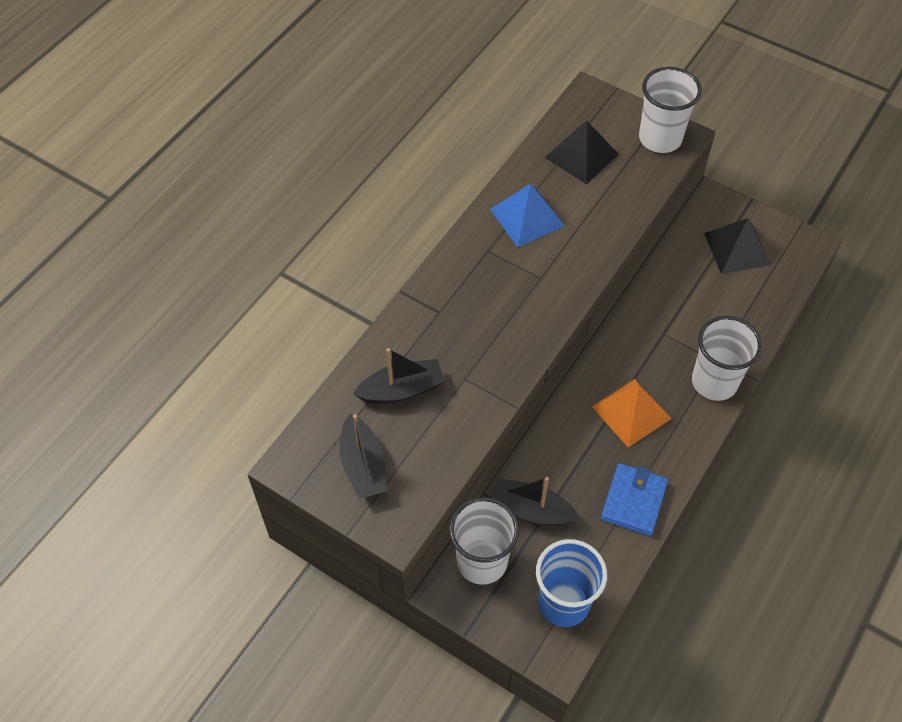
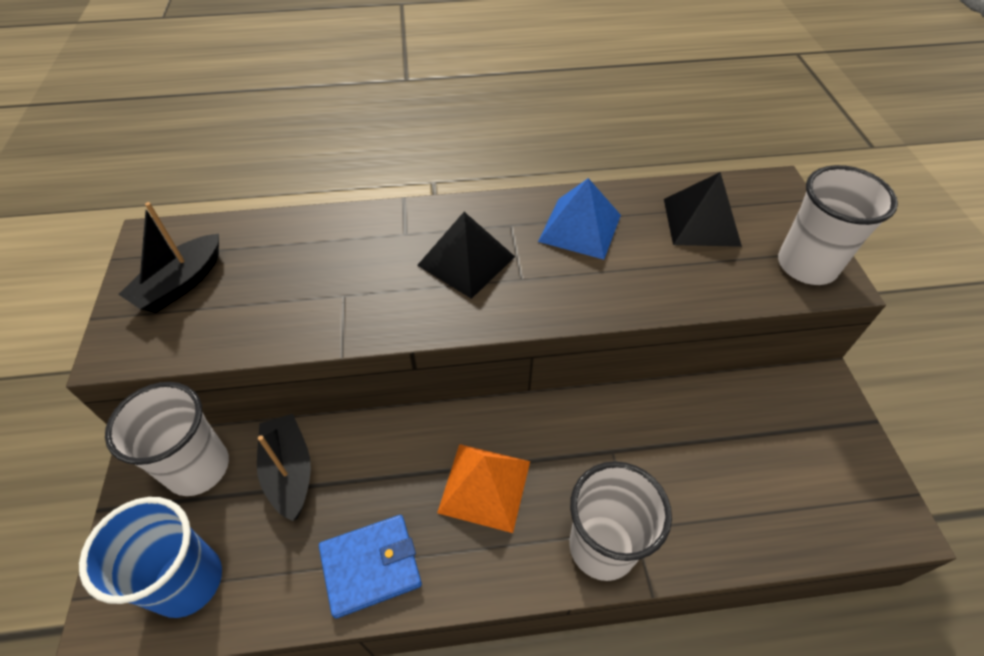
camera: 50 degrees right, 5 degrees down
(402, 390) = (291, 260): black boat -> none
(737, 249) = (797, 449): black pyramid -> black pyramid (466, 261)

